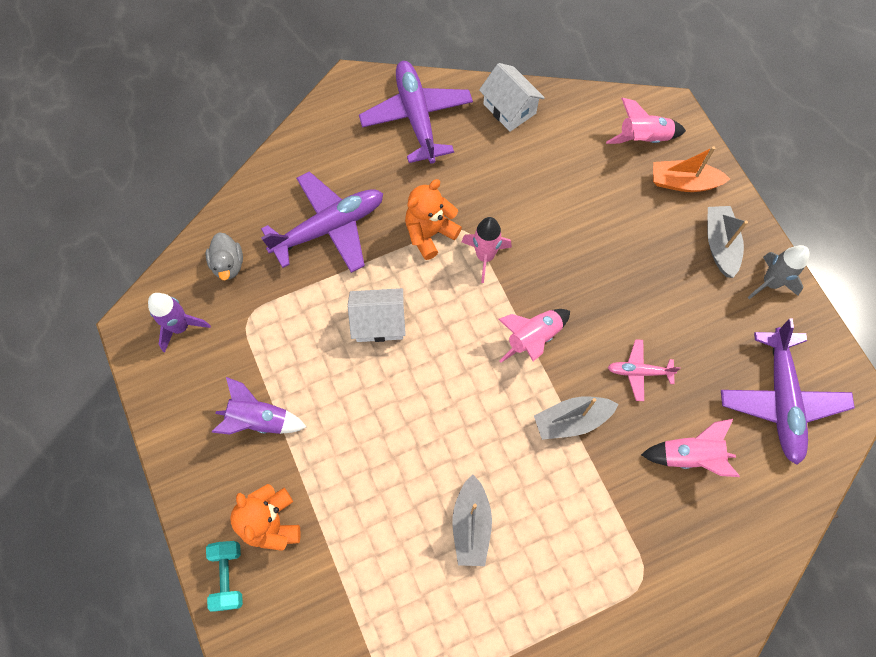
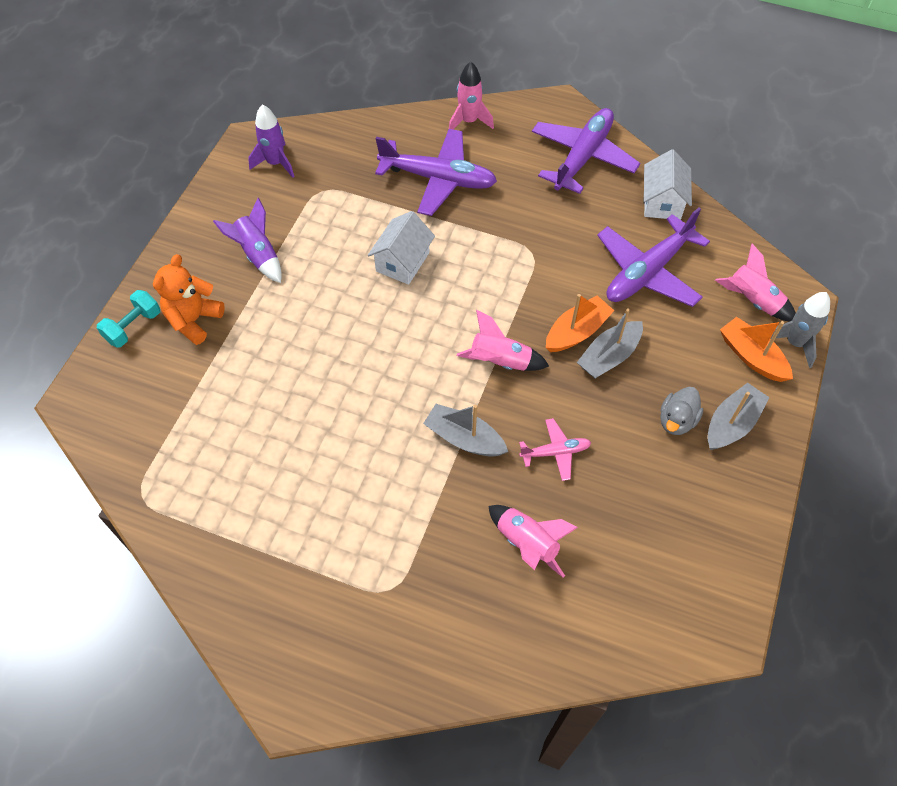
camera: 45 degrees right, 10 degrees down
(228, 264) = (347, 150): grey duck -> grey duck (676, 420)
(379, 322) = (402, 262): white house -> white house turned 75 degrees clockwise
(430, 233) = (504, 236): orange teddy bear -> none
(471, 525) = (313, 438): grey boat -> grey boat (609, 356)
(485, 256) = (527, 281): pink rocket -> pink rocket (469, 121)
(558, 266) = (576, 332): none -> orange boat
(639, 371) = (555, 452): pink plane -> pink plane turned 120 degrees clockwise
(770, 283) = (745, 486): grey rocket -> grey rocket (794, 343)
(781, 400) = (652, 576): purple plane -> purple plane (647, 272)

